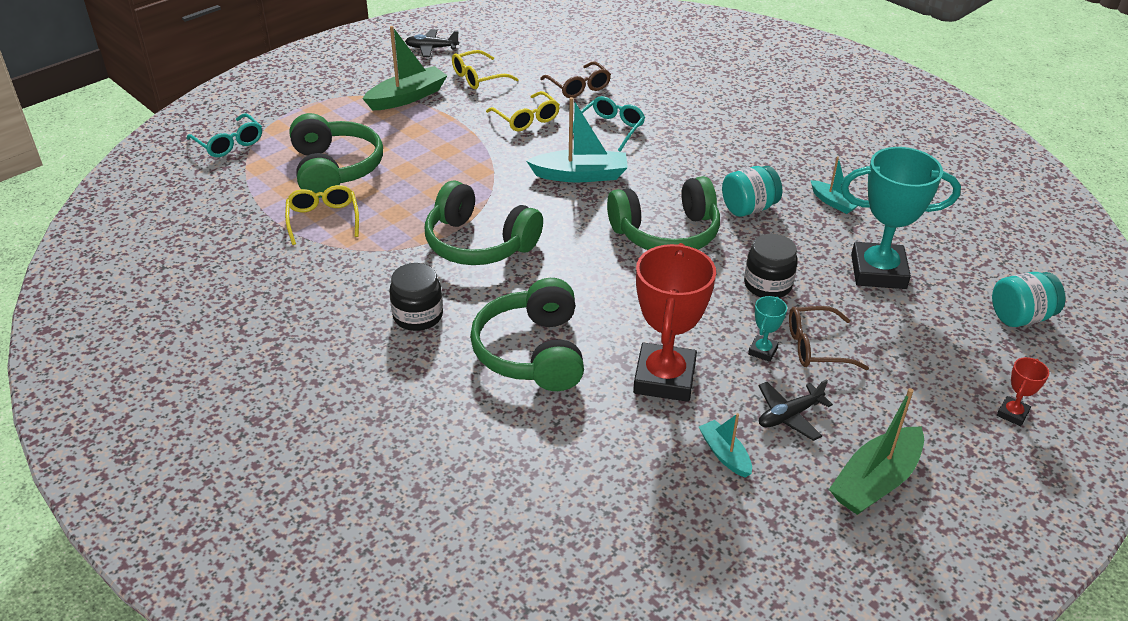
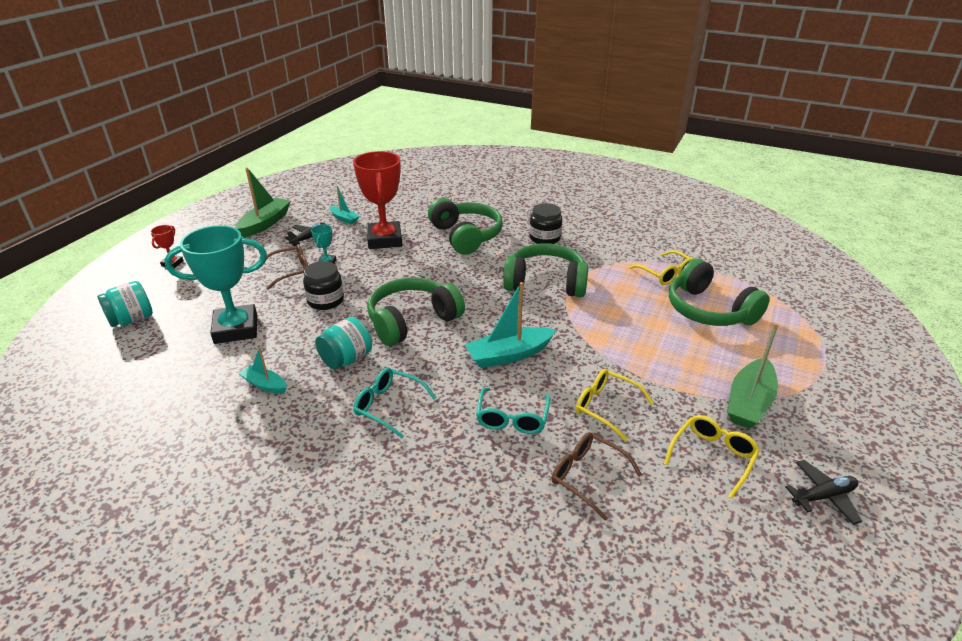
camera: 160 degrees right, 5 degrees down
(229, 143) = (817, 311): turquoise glasses -> turquoise glasses (388, 406)

